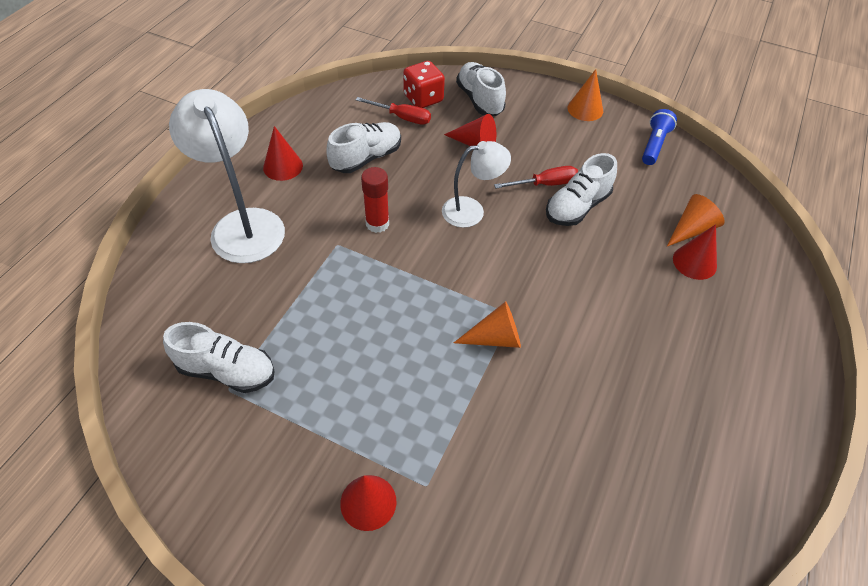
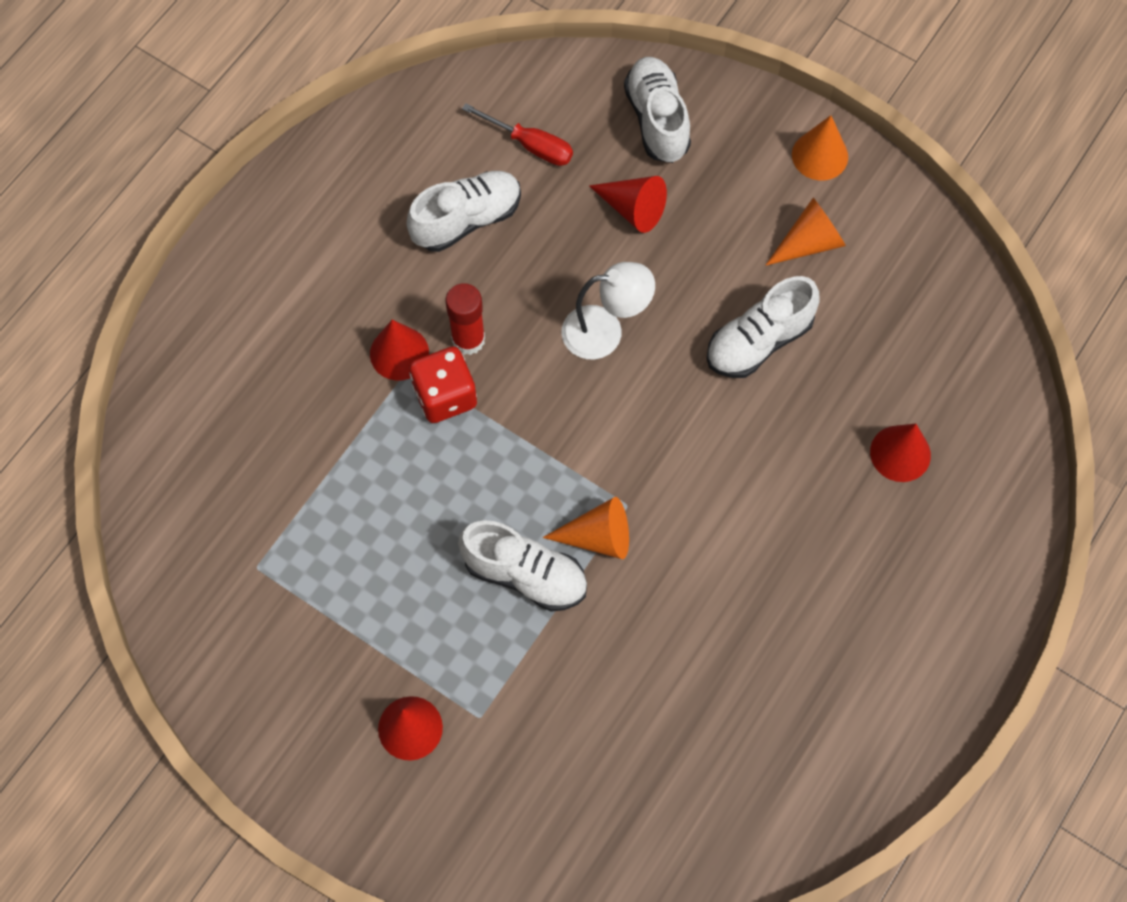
camera: 10 degrees right, 15 degrees up
(226, 371) = (255, 542): white shoe -> white shoe (525, 574)
(243, 224) = (283, 320): white lamp -> none
(283, 166) = (344, 223): red cone -> red cone (399, 353)
(423, 98) = (569, 109): red dice -> red dice (445, 396)
(545, 184) = (721, 295): red screwdriver -> none
(654, 145) = (908, 238): blue flashlight -> none
(691, 229) = (914, 398): orange cone -> orange cone (809, 243)

